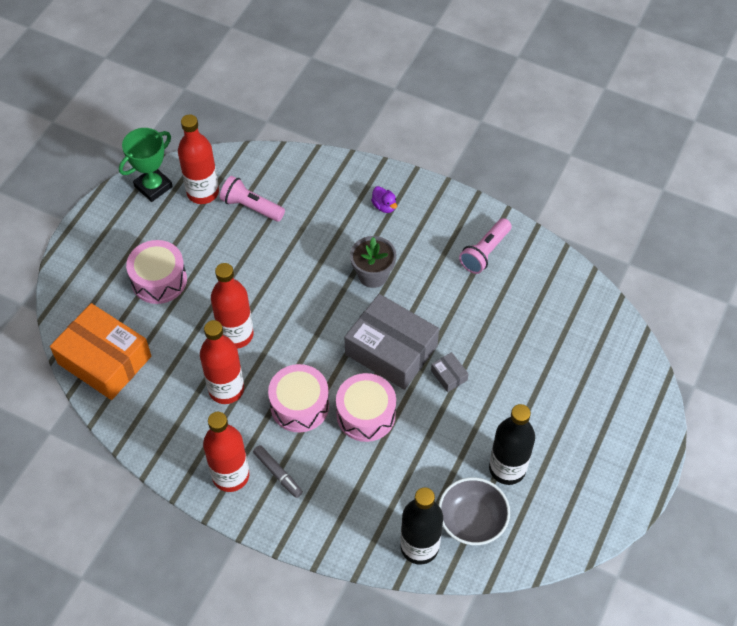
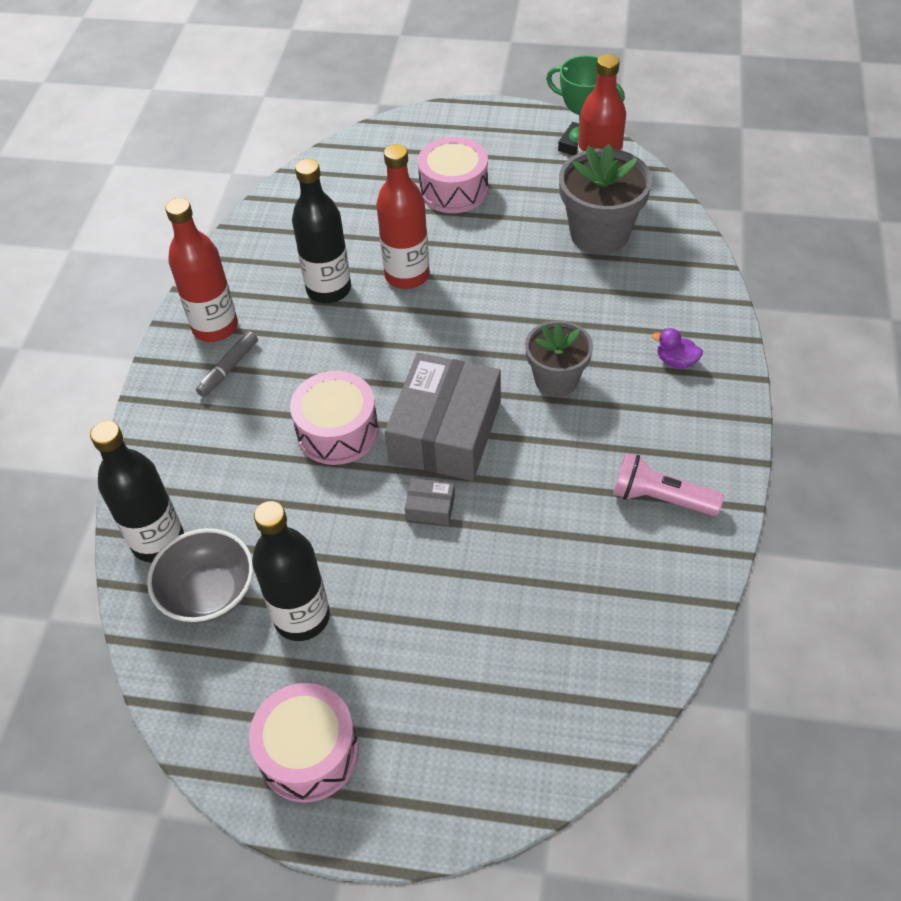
camera: 75 degrees right, 5 degrees down
(104, 360) = (331, 181): orange box -> none
(226, 389) = (329, 289): red bottle -> black bottle
(251, 207) = (599, 234): pink flashlight -> grey flower pot
(299, 405) = (329, 362): pink drum -> pink drum (309, 752)
(384, 206) = (676, 361): purple duck -> purple duck turned 75 degrees clockwise
(449, 375) = (430, 507): grey box -> grey box turned 60 degrees clockwise

